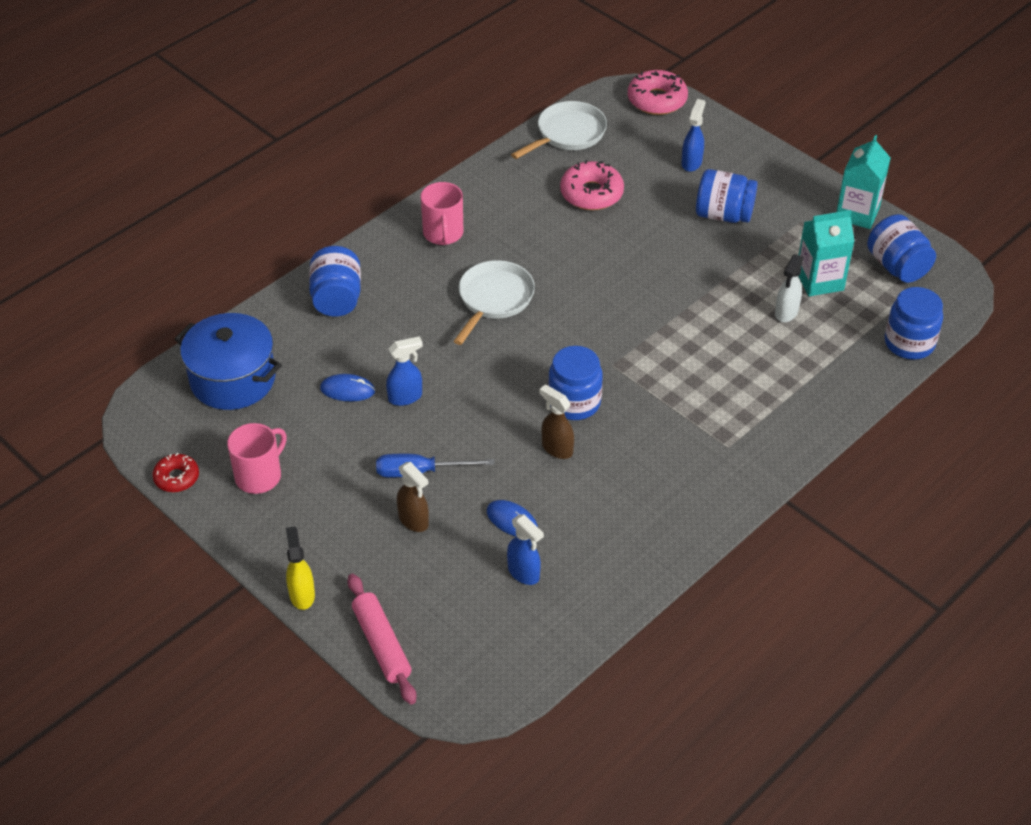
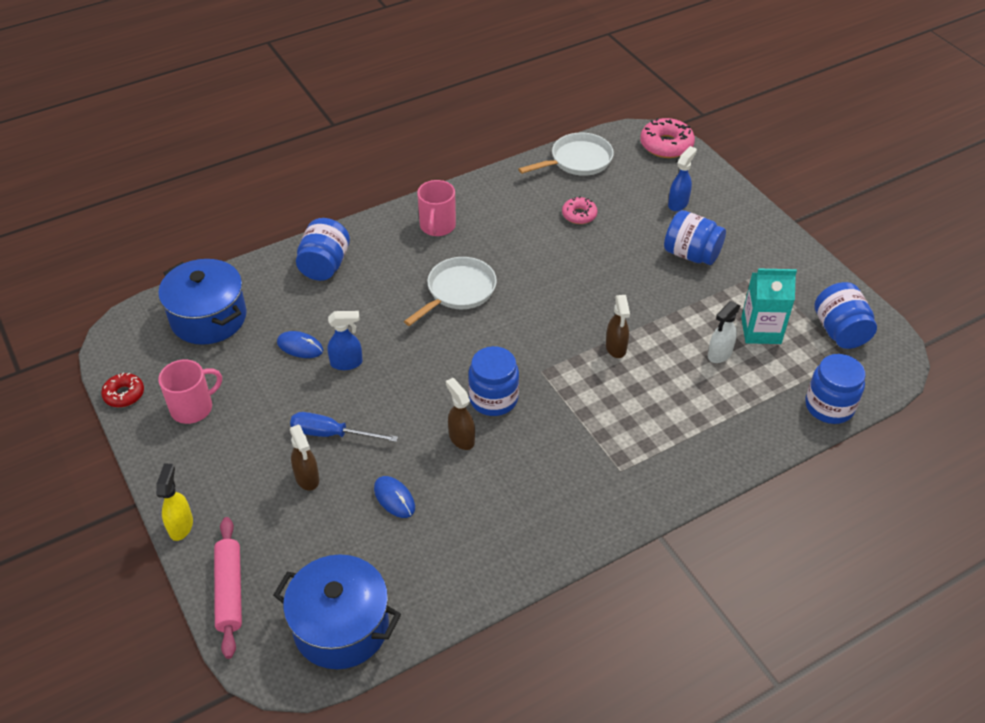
camera: 15 degrees right, 0 degrees up
(509, 652) = (341, 627): none -> blue pot
(524, 573) = (385, 551): blue spray bottle -> none
(591, 193) = (579, 215): pink donut -> pink donut, size x0.62
(680, 326) = (616, 348): none -> brown spray bottle
(857, 213) = (817, 275): turquoise carton -> none

